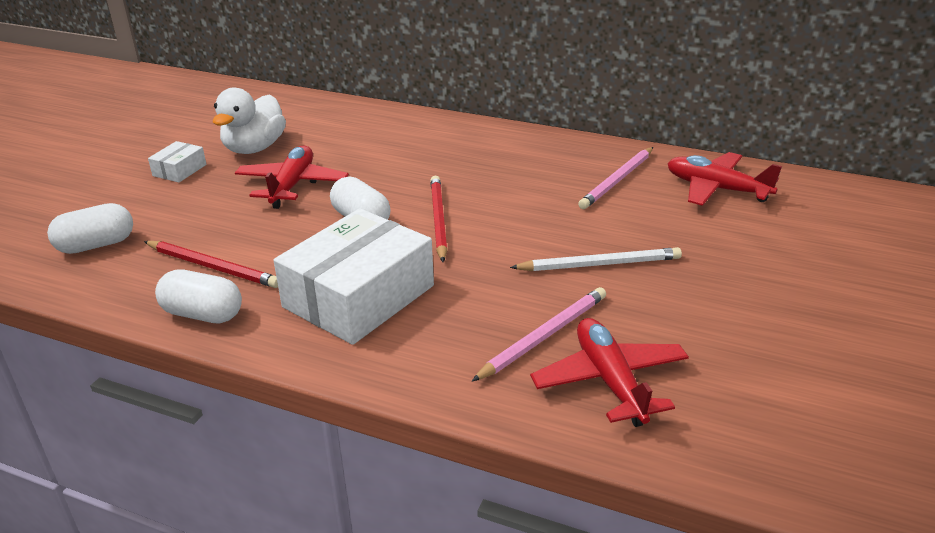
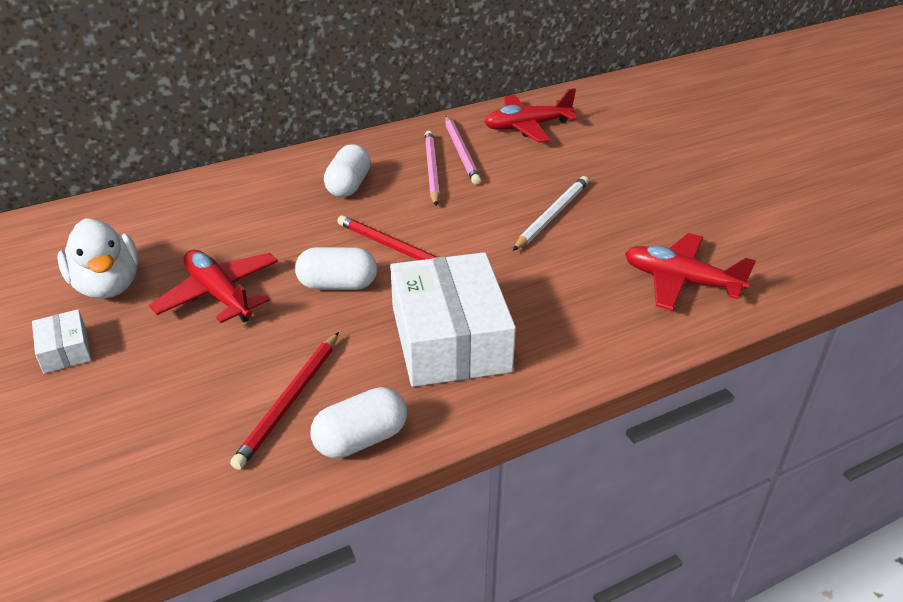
camera: 50 degrees left, 5 degrees up
(96, 245) = (126, 468): white capsule -> white capsule (349, 185)
(213, 267) = (290, 401): red pencil -> red pencil turned 135 degrees clockwise
(544, 336) = (605, 281): pink pencil -> pink pencil (431, 170)

